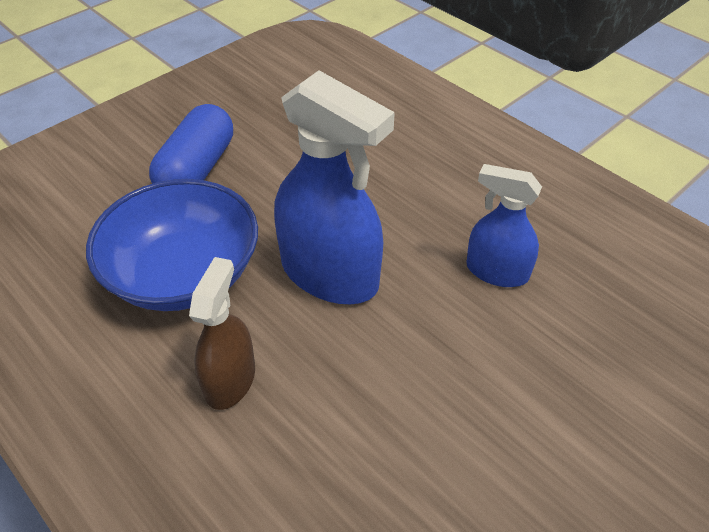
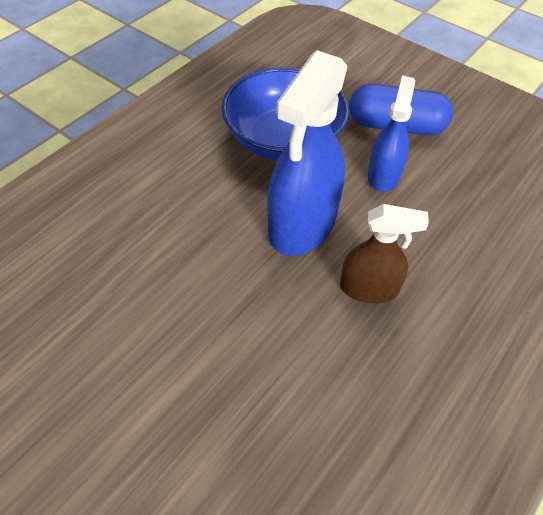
camera: 80 degrees right, 5 degrees up
(230, 380) = (193, 181): brown spray bottle -> brown spray bottle (369, 288)
(496, 271) = (334, 351): blue spray bottle -> blue spray bottle (383, 175)

